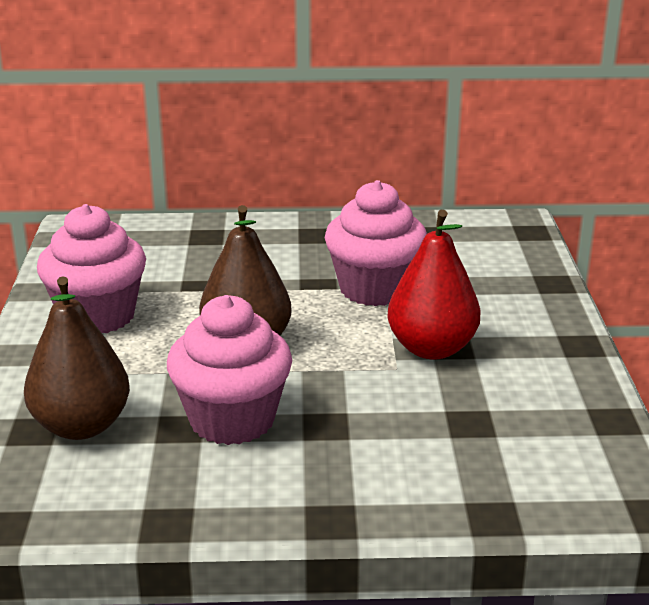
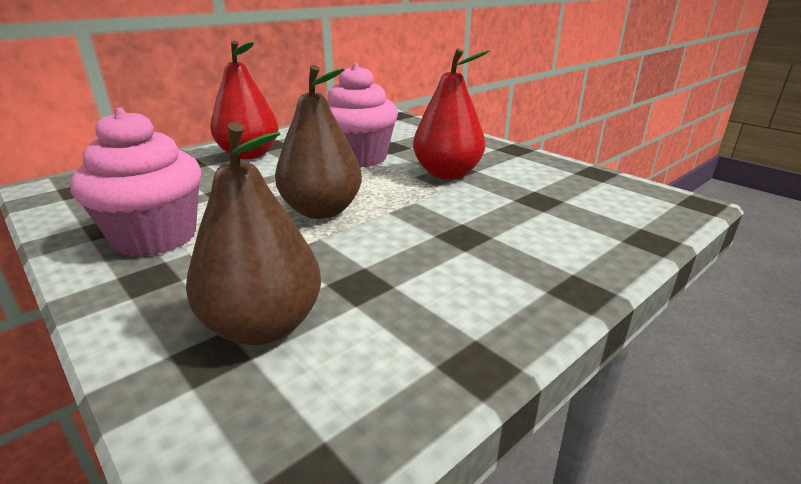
camera: 40 degrees left, 0 degrees up
(232, 420) = (394, 260): pink cupcake -> none
(274, 243) = (249, 155): none -> red pear

